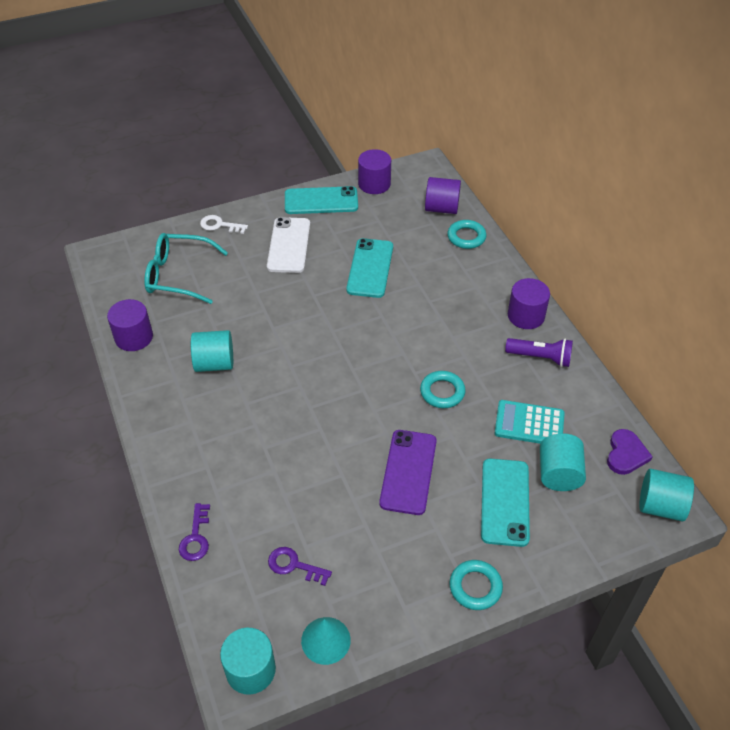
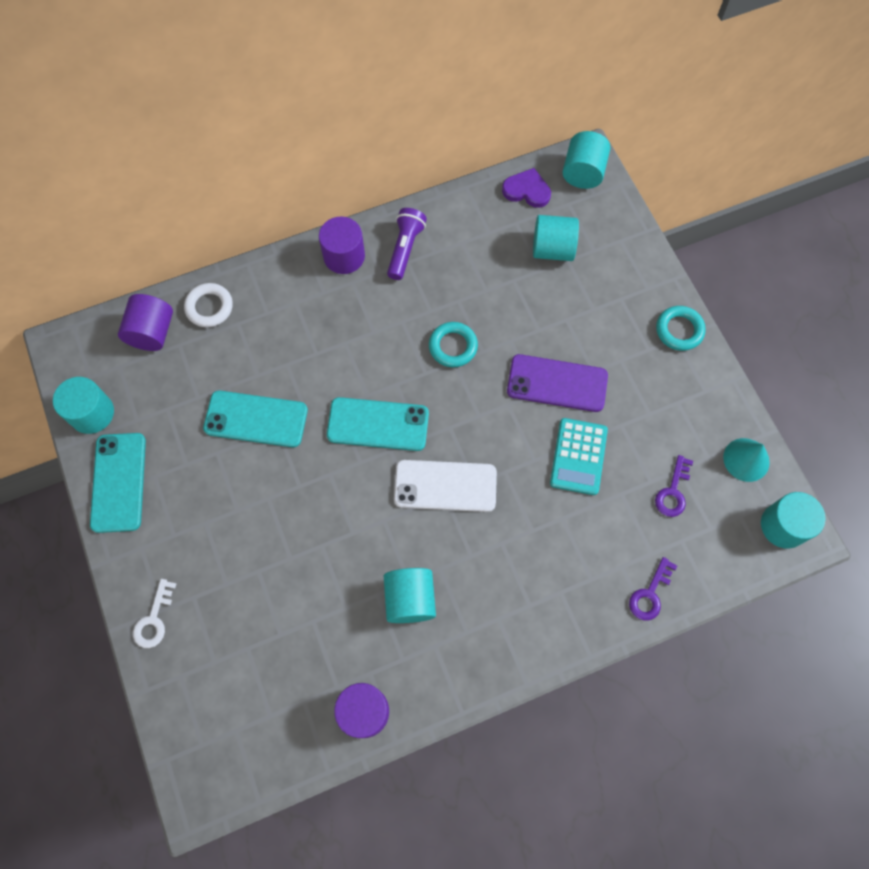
camera: 90 degrees left, 20 degrees up
(178, 275) = (251, 666): turquoise glasses -> none
(196, 537) = (650, 594): purple key -> purple key turned 120 degrees clockwise
(289, 245) = (204, 521): white phone -> white phone (445, 486)
(374, 184) = (92, 413): purple cylinder -> turquoise cylinder
(466, 237) = (209, 307): turquoise ring -> white ring
(505, 502) = (587, 298): turquoise phone -> turquoise phone (378, 424)
(529, 424) = (493, 268): turquoise calculator -> turquoise calculator (578, 456)

